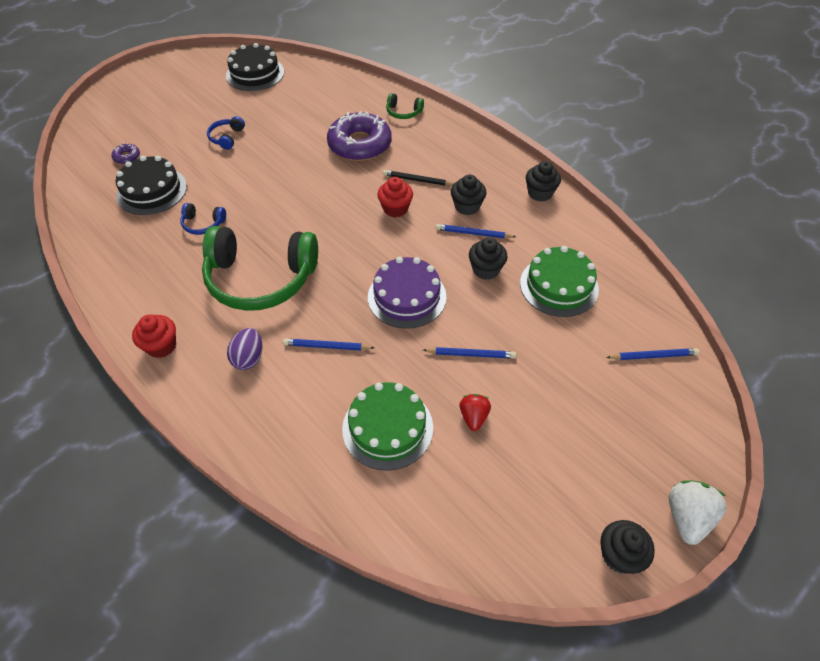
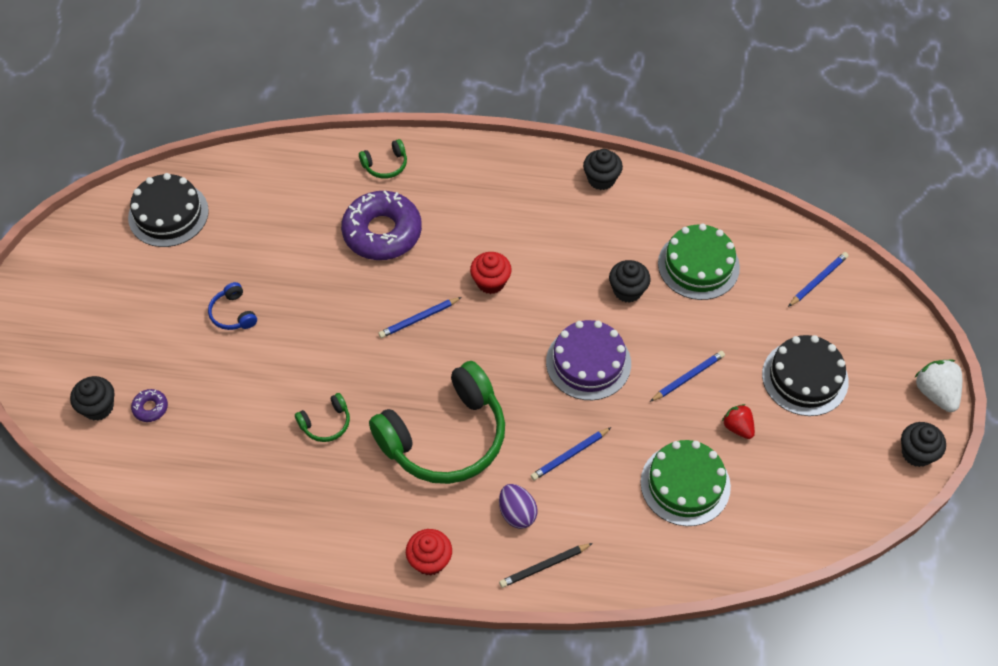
camera: 40 degrees left, 5 degrees up
(152, 191) = (228, 425): black cake -> black cake (805, 378)
(203, 224) = (326, 423): blue headphones -> green headphones
(417, 180) = (479, 237): black pencil -> black pencil (544, 566)
(467, 206) = (552, 236): black cupcake -> black cupcake (98, 407)
(473, 233) = (584, 261): blue pencil -> blue pencil (419, 319)

